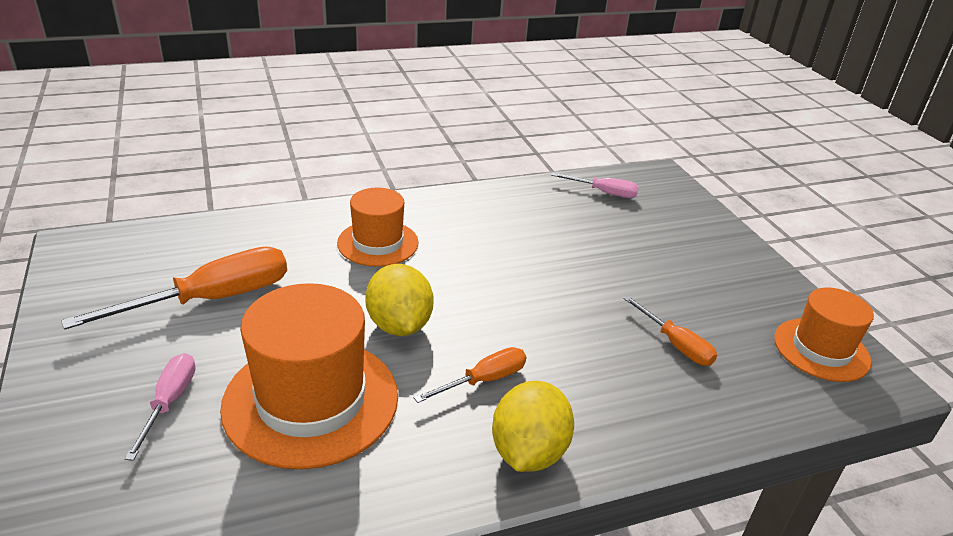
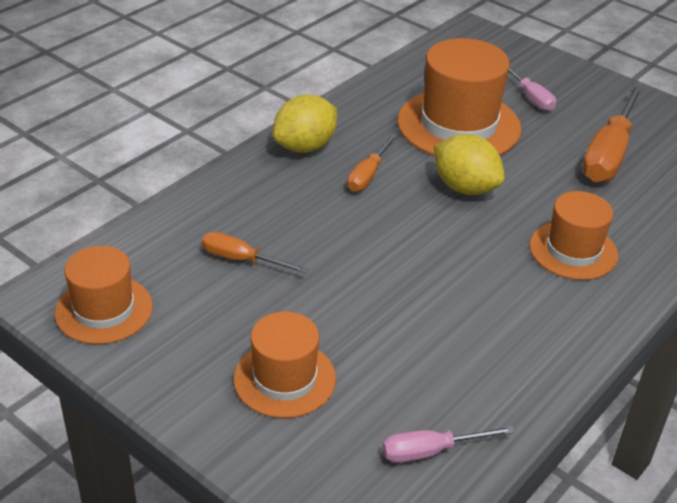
camera: 150 degrees right, 5 degrees up
(528, 452) = (305, 147): yellow lemon -> yellow lemon turned 60 degrees clockwise
(678, 252) = (284, 379): none -> orange hat

